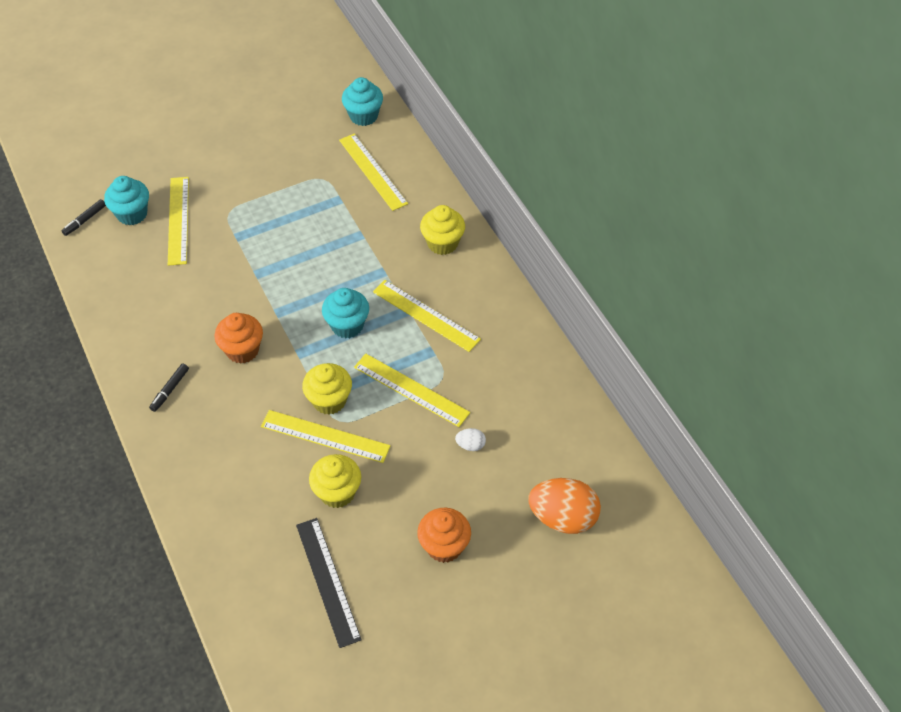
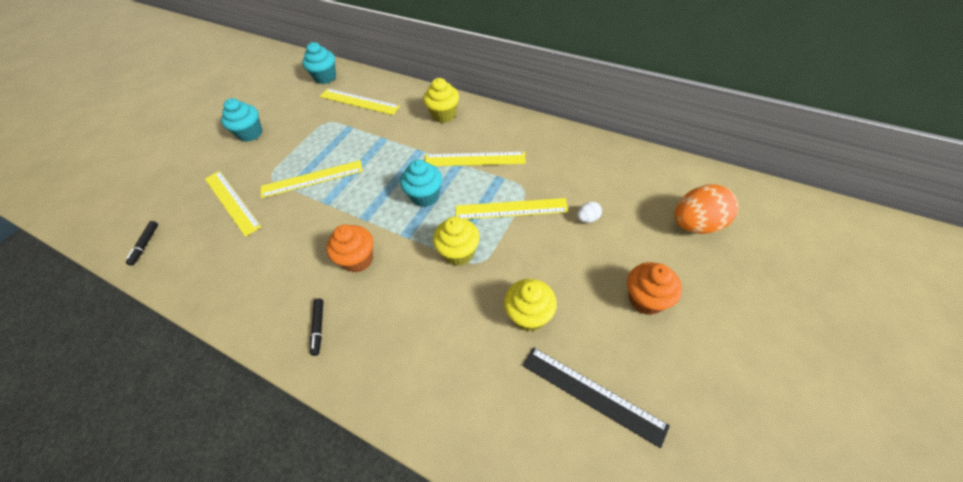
camera: 30 degrees left, 0 degrees up
(132, 214) = (187, 218): turquoise cupcake -> turquoise cupcake (250, 133)
(325, 436) = (480, 280): yellow ruler -> yellow ruler (312, 179)

